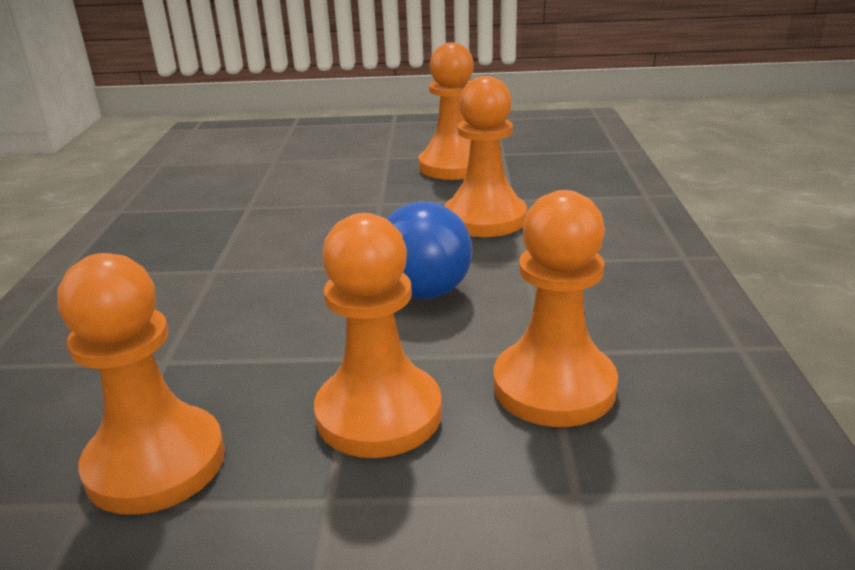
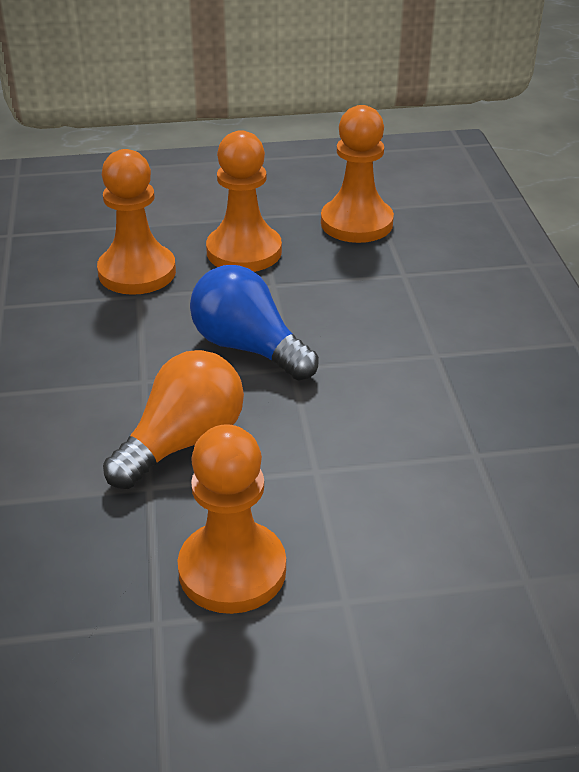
camera: 170 degrees right, 10 degrees up
(485, 219) = (183, 442): orange pawn -> orange light bulb

